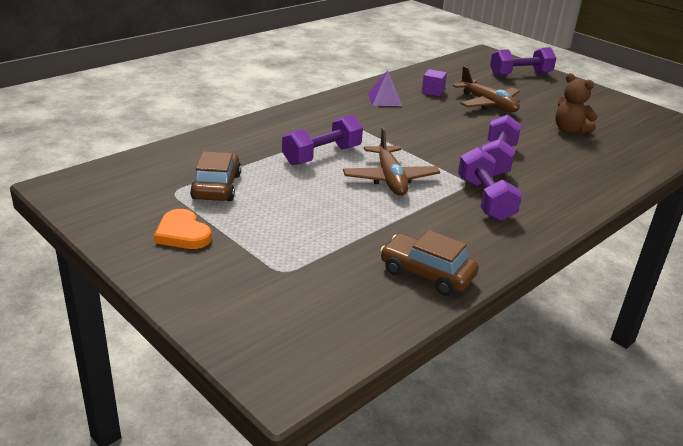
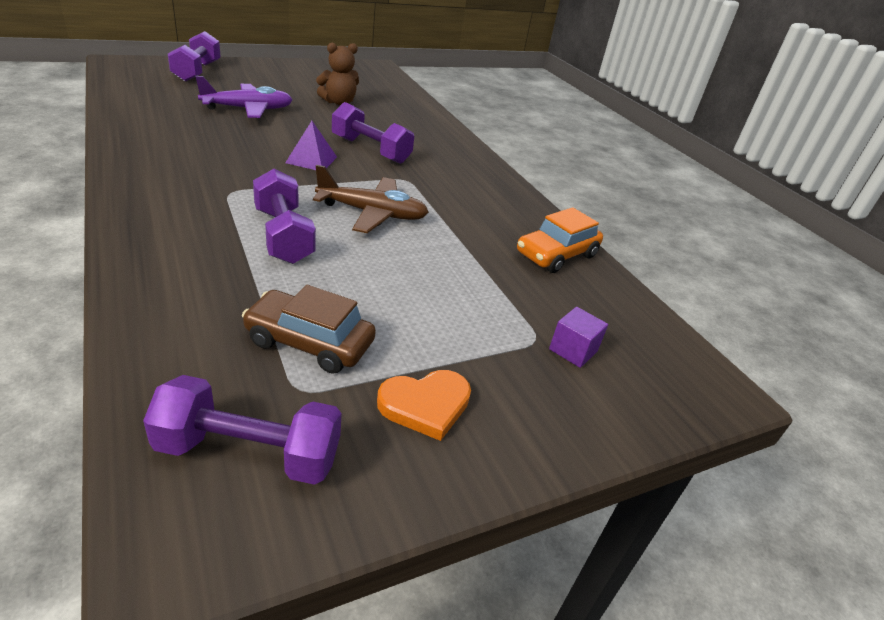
camera: 75 degrees left, 5 degrees up
(384, 99) = (170, 150): purple pyramid -> purple pyramid (311, 159)
(427, 274) = (556, 254): brown car -> orange car
(433, 91) = (182, 120): purple cube -> purple cube (573, 350)
(485, 200) = (441, 183): purple dumbbell -> purple dumbbell (249, 453)
(488, 104) = (248, 109): brown plane -> purple plane

